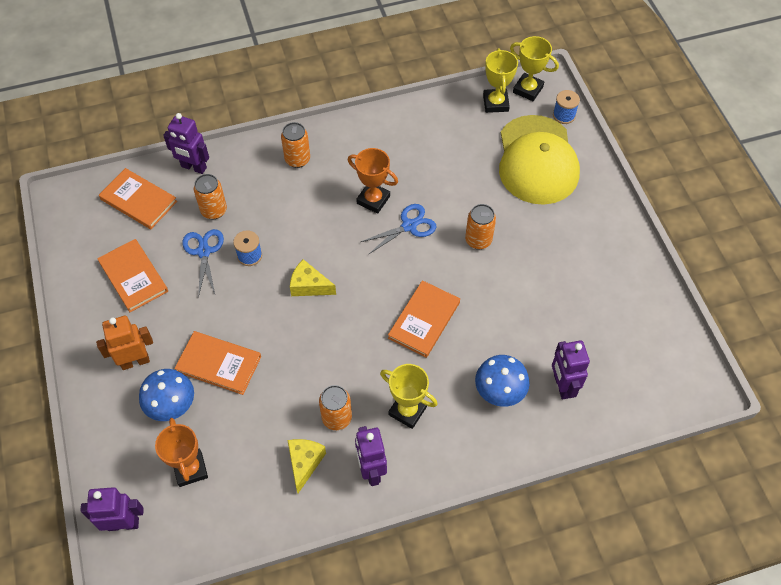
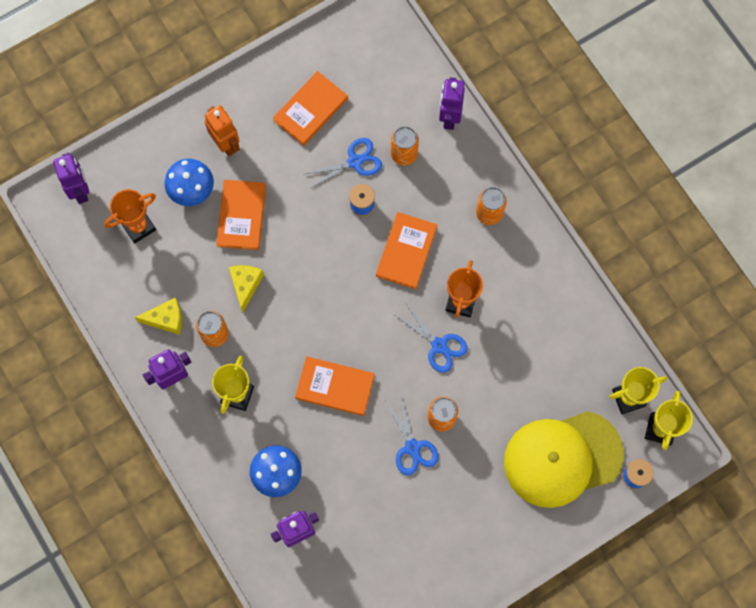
camera: 75 degrees right, 15 degrees up
(138, 200) = (395, 81): orange book -> orange book (406, 251)
(309, 286) = (344, 270): yellow cheese -> yellow cheese (245, 285)
(500, 269) = (412, 447): none -> blue scissors

